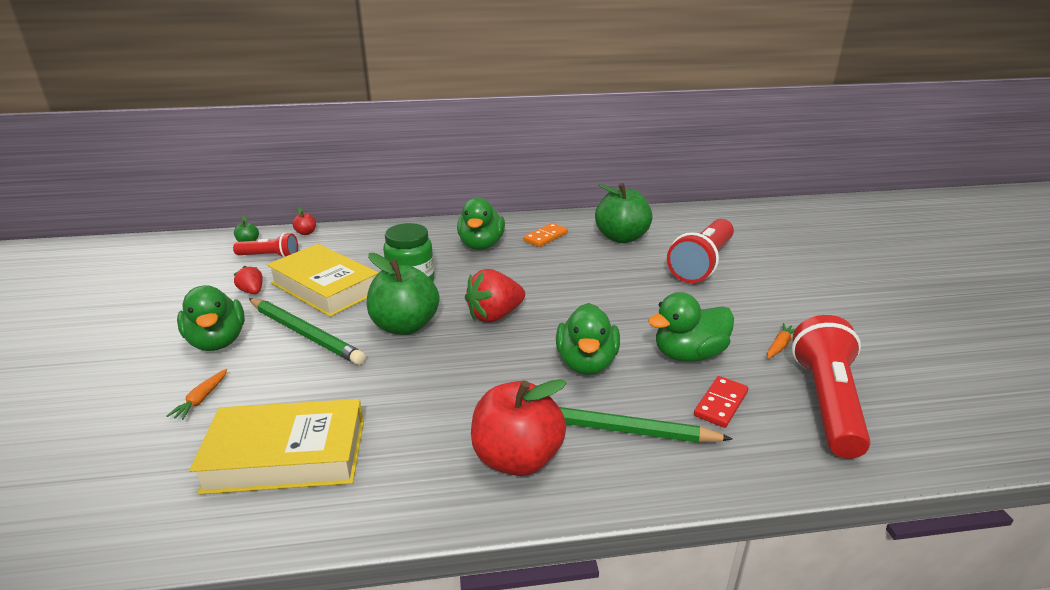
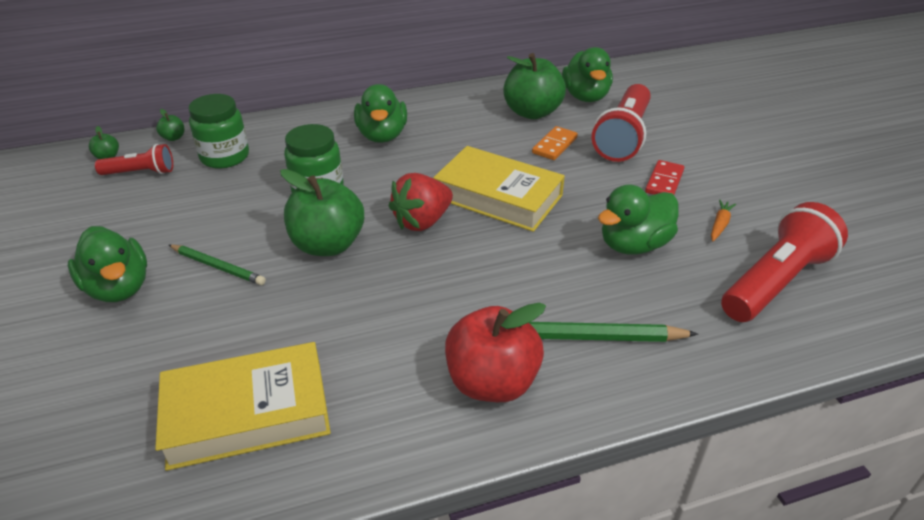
camera: 10 degrees left, 10 degrees up
(201, 399) = (126, 360): orange carrot -> none
(252, 291) = (136, 220): red strawberry -> none
(305, 334) = (218, 267): green pencil -> green pencil, size x0.61
(306, 233) = (173, 138): red apple -> green apple
(325, 287) = (221, 206): yellow book -> yellow book (498, 196)
(342, 250) = (225, 157): none -> green jar
(545, 237) = (450, 119): orange domino -> orange domino (554, 145)
(586, 363) = (533, 267): green duck -> green duck (585, 97)
(720, 404) = (677, 296): red domino -> red domino (664, 181)
(826, 402) = (775, 282): red flashlight -> red flashlight turned 45 degrees clockwise

